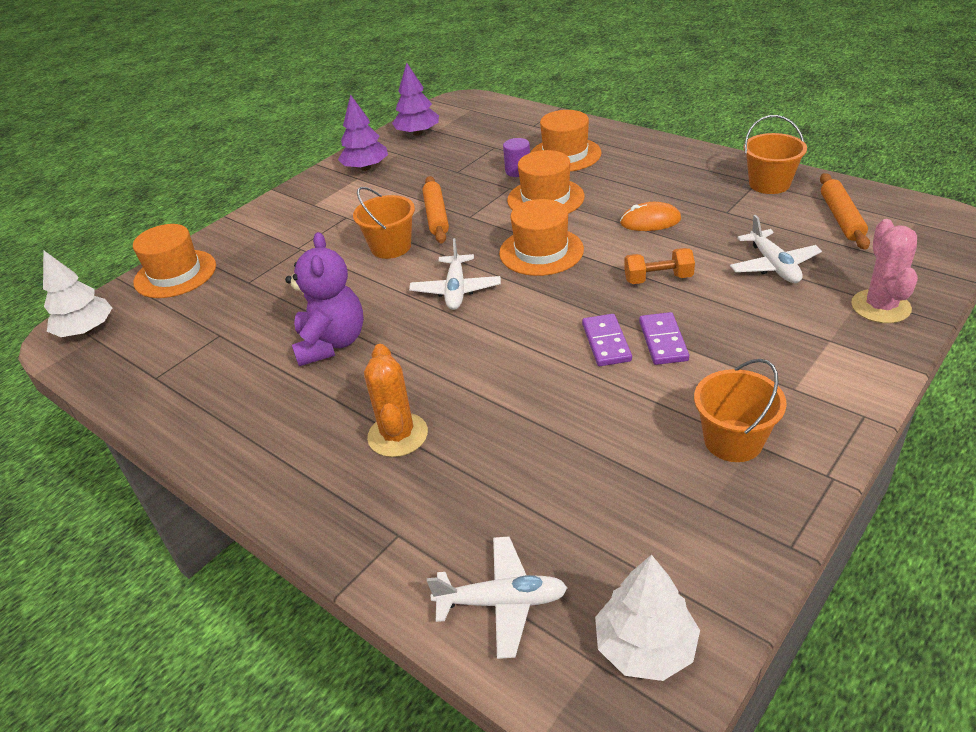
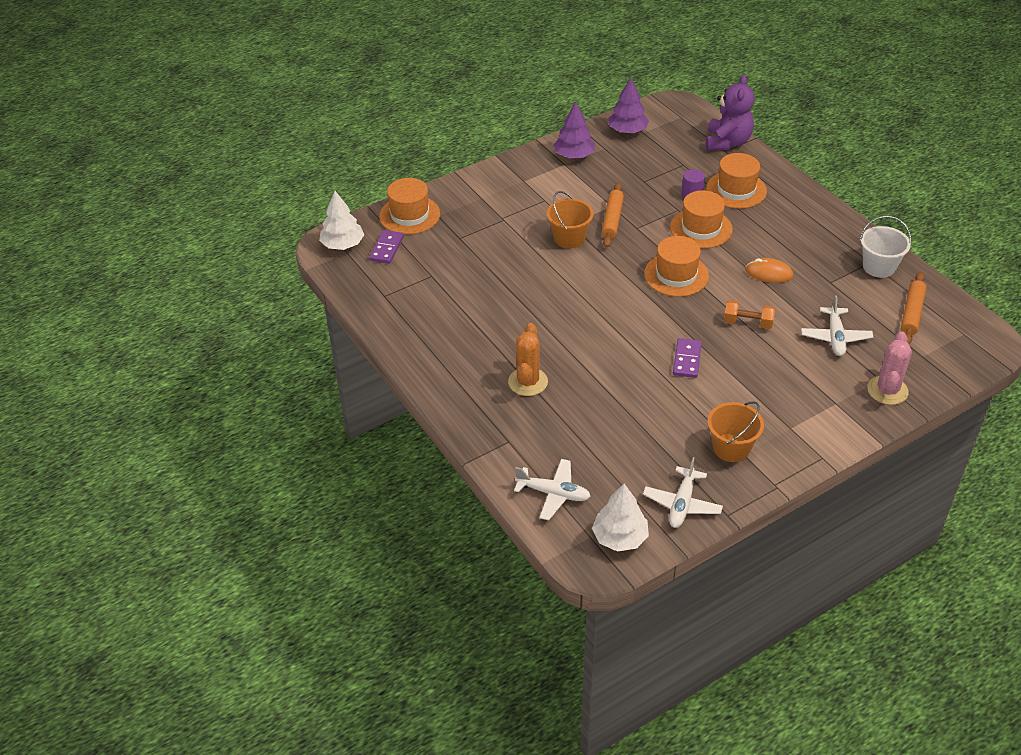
camera: 15 degrees right, 5 degrees up
(331, 343) = (504, 305): purple teddy bear -> purple teddy bear (727, 142)
(456, 290) = (602, 289): white plane -> white plane (682, 504)
(663, 341) = (725, 370): purple domino -> purple domino (386, 248)
(769, 184) = (879, 267): orange bucket -> white bucket

